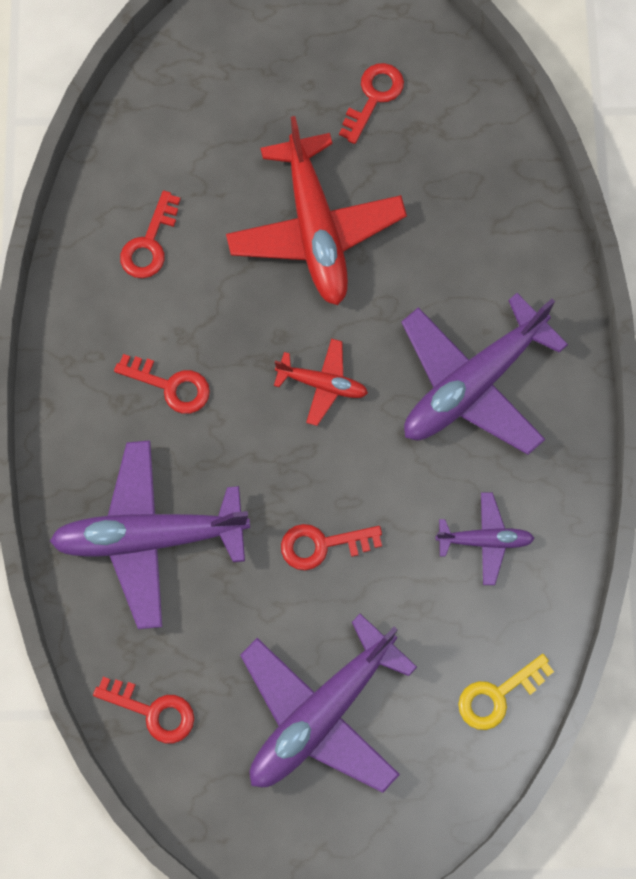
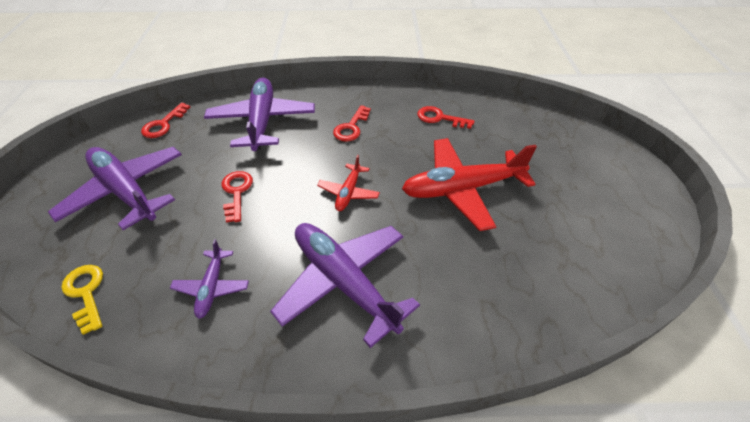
camera: 90 degrees right, 25 degrees down
(373, 97) = (577, 221): red key -> none

